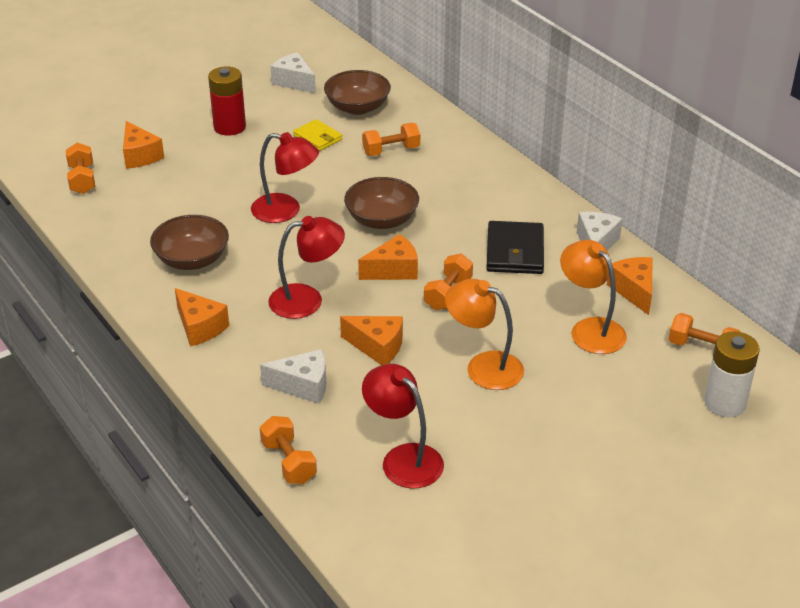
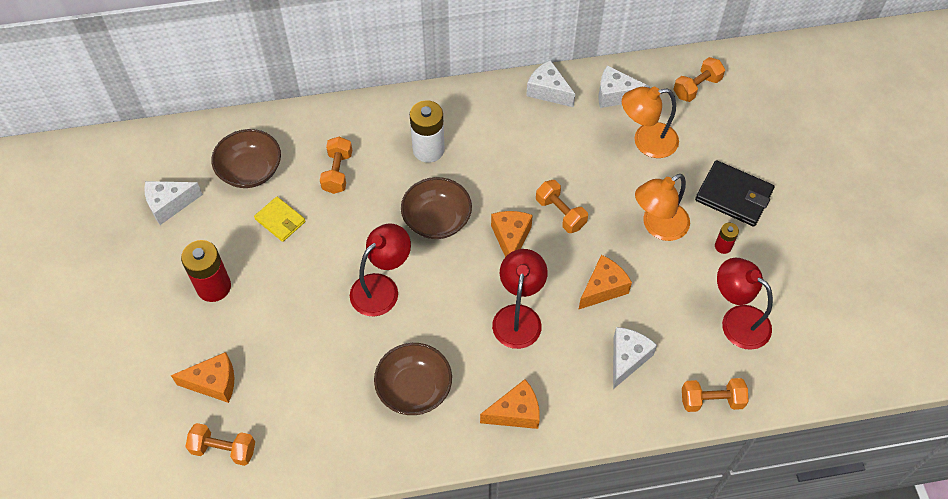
camera: 65 degrees left, 20 degrees up
(317, 137) = (280, 220): yellow wallet -> yellow wallet turned 60 degrees clockwise
(403, 458) = (737, 320): red lamp -> red lamp turned 60 degrees clockwise
(495, 423) = (723, 246): none -> red battery
(514, 251) = (530, 146): black wallet -> black wallet (733, 196)
(634, 291) = (615, 95): orange cheese -> white cheese
(725, 403) = (756, 103): white battery -> white battery (428, 150)

